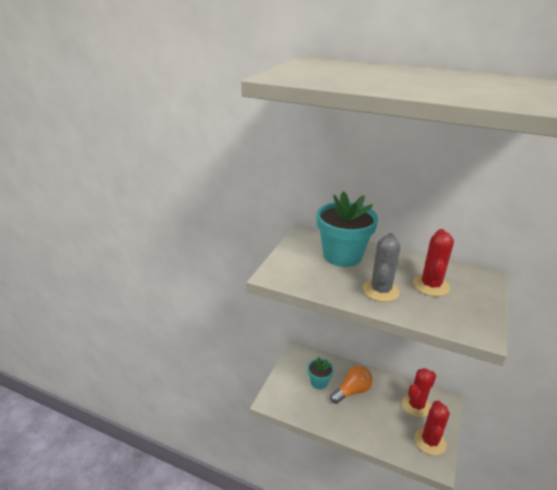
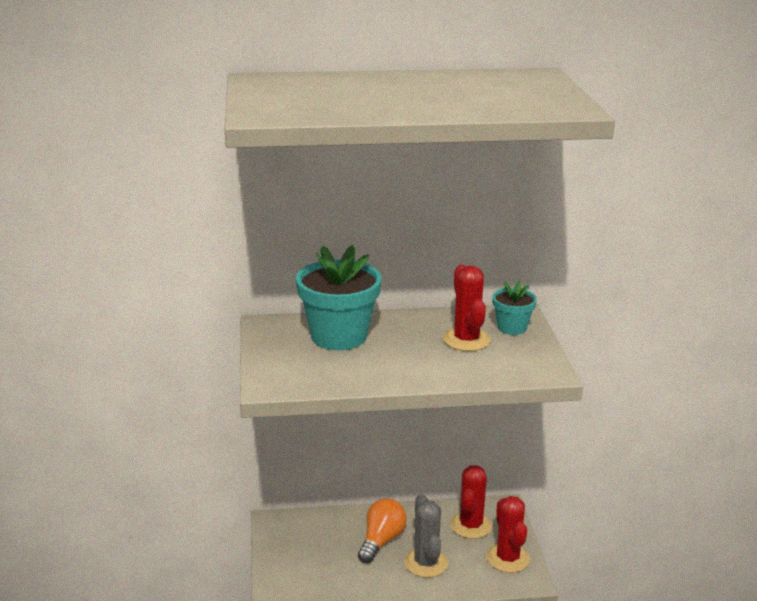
camera: 30 degrees left, 5 degrees down
(319, 382) = (330, 547): turquoise flower pot -> turquoise flower pot (512, 327)
(380, 290) = (415, 362): grey cactus -> grey cactus (426, 563)

